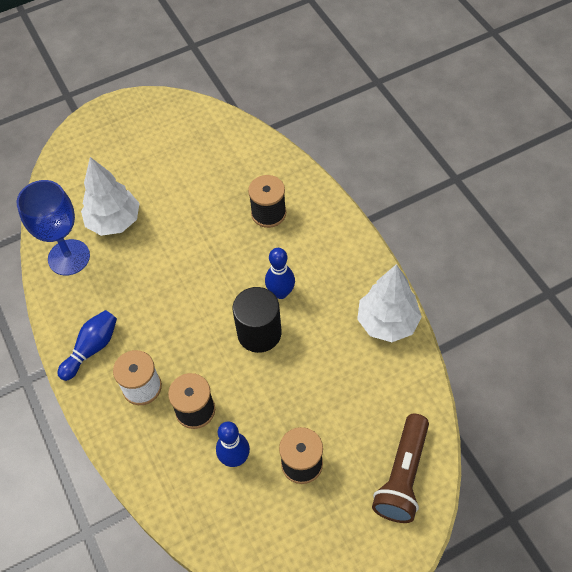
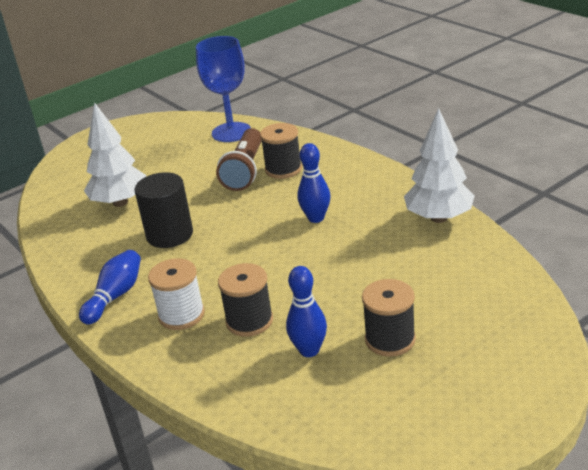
camera: 10 degrees left, 25 degrees down
(69, 257) = (75, 235): blue goblet -> blue goblet (231, 132)
(259, 333) = (303, 250): black cylinder -> black cylinder (170, 235)
(402, 476) = (510, 326): brown flashlight -> brown flashlight (245, 171)

